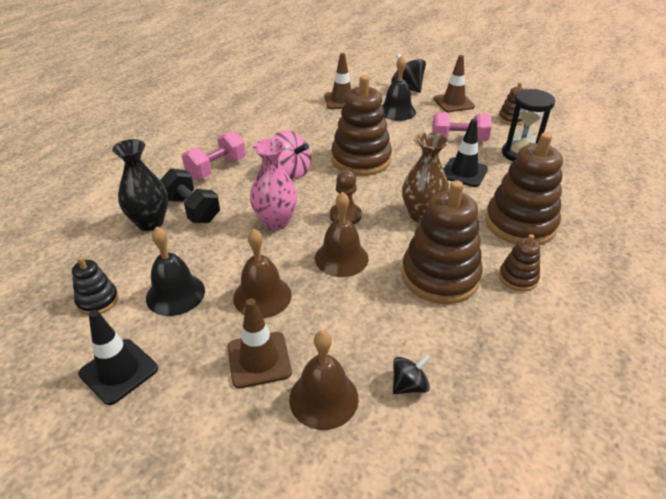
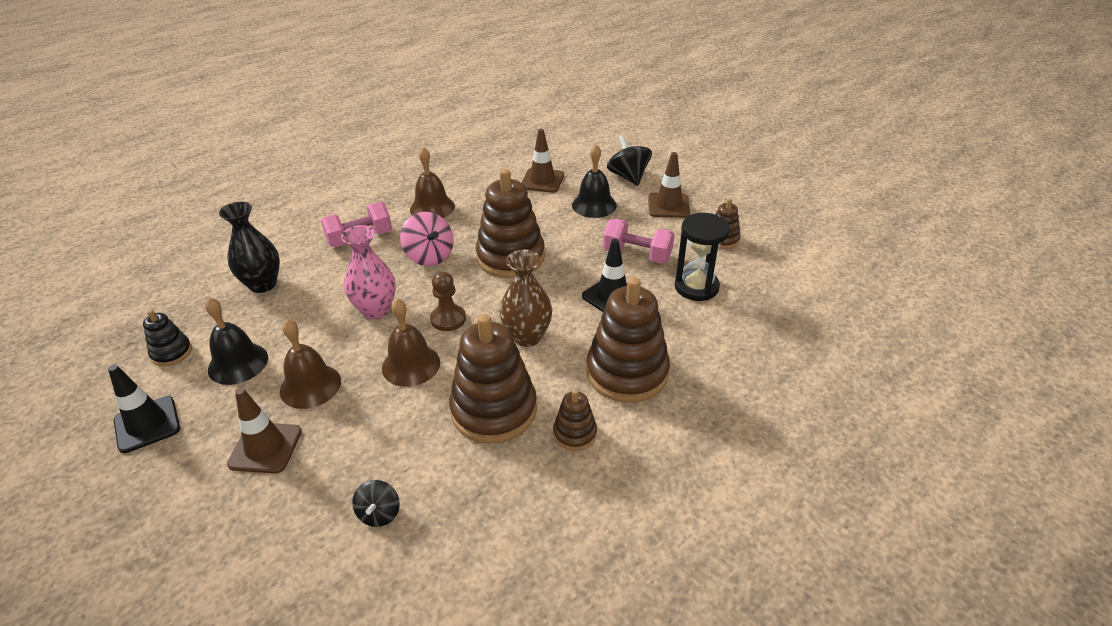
camera: 20 degrees right, 0 degrees up
(192, 210) = (308, 279): black dumbbell -> none
(323, 398) = (295, 502): brown bell -> brown bell (432, 207)
(409, 385) = (379, 513): black spinning top -> black spinning top turned 105 degrees clockwise

